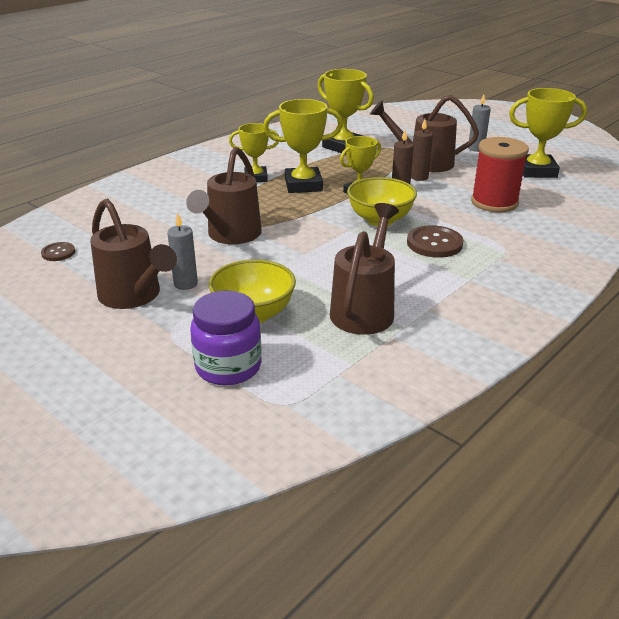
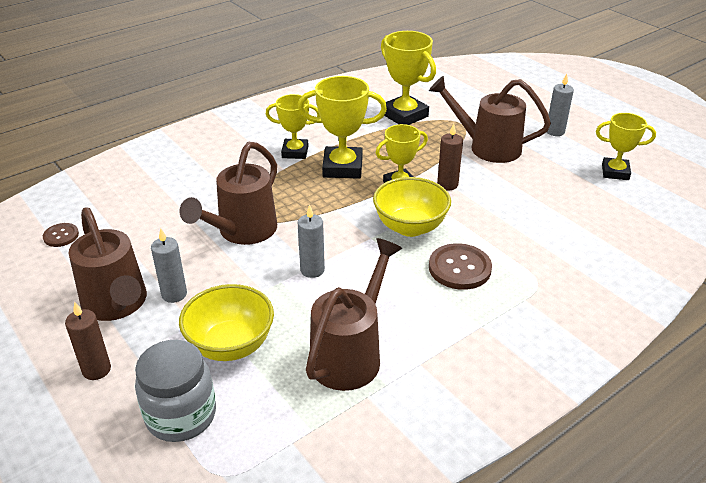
camera: 10 degrees right, 5 degrees up
(228, 367) = (181, 415): purple jar -> grey jar
(306, 256) = (312, 270): none -> grey candle
(419, 177) = (475, 168): brown candle -> brown candle (96, 370)
(494, 202) = (549, 215): red spool -> none
(536, 171) = (615, 172): yellow trophy -> yellow trophy, size x0.66

